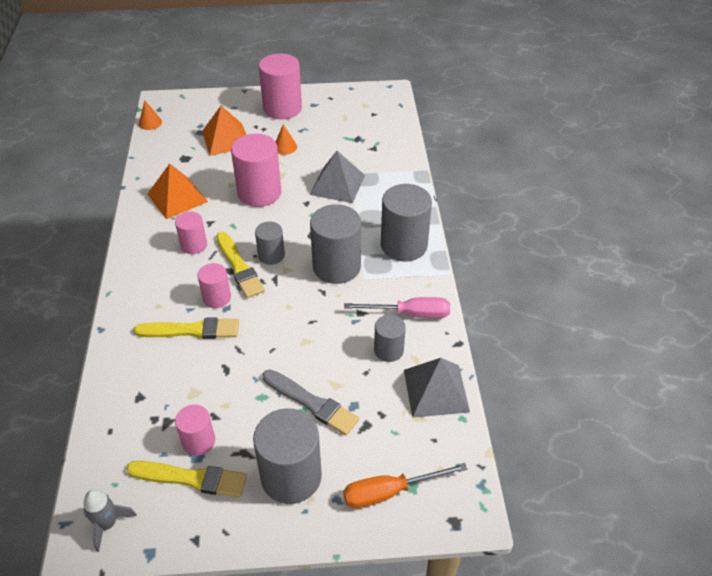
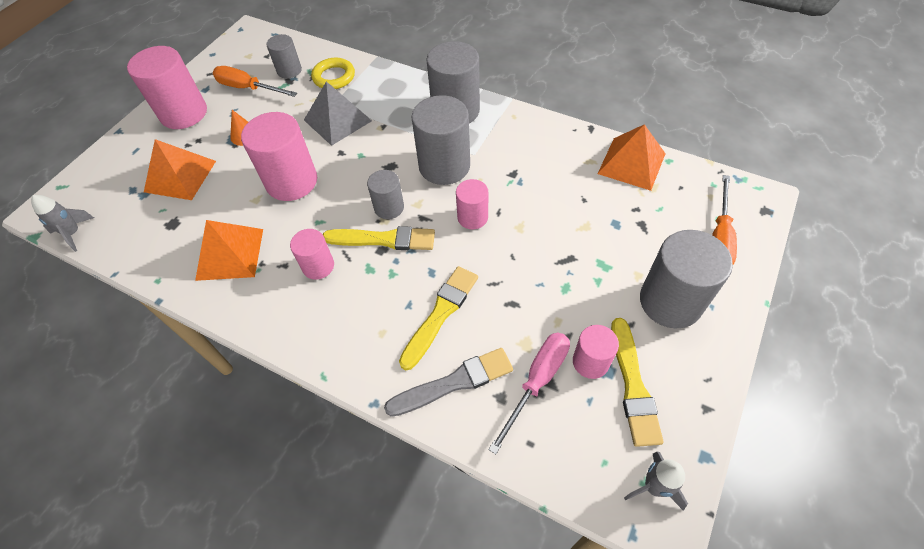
camera: 55 degrees left, 10 degrees up
(150, 123) = (73, 233): orange cone -> grey rocket
(191, 478) = (633, 385): yellow brush -> yellow brush turned 135 degrees clockwise
(217, 298) = (411, 275): pink cylinder -> pink cylinder (472, 217)
(312, 403) = (596, 252): grey brush -> grey brush (454, 382)
(331, 124) = (248, 88): none -> orange screwdriver
(381, 159) = (334, 77): none -> yellow ring
(388, 350) = (569, 173): grey cylinder -> grey cylinder (289, 70)
(409, 314) = (538, 142): pink screwdriver -> pink screwdriver (537, 382)
(436, 390) = (631, 163): grey pyramid -> orange pyramid

